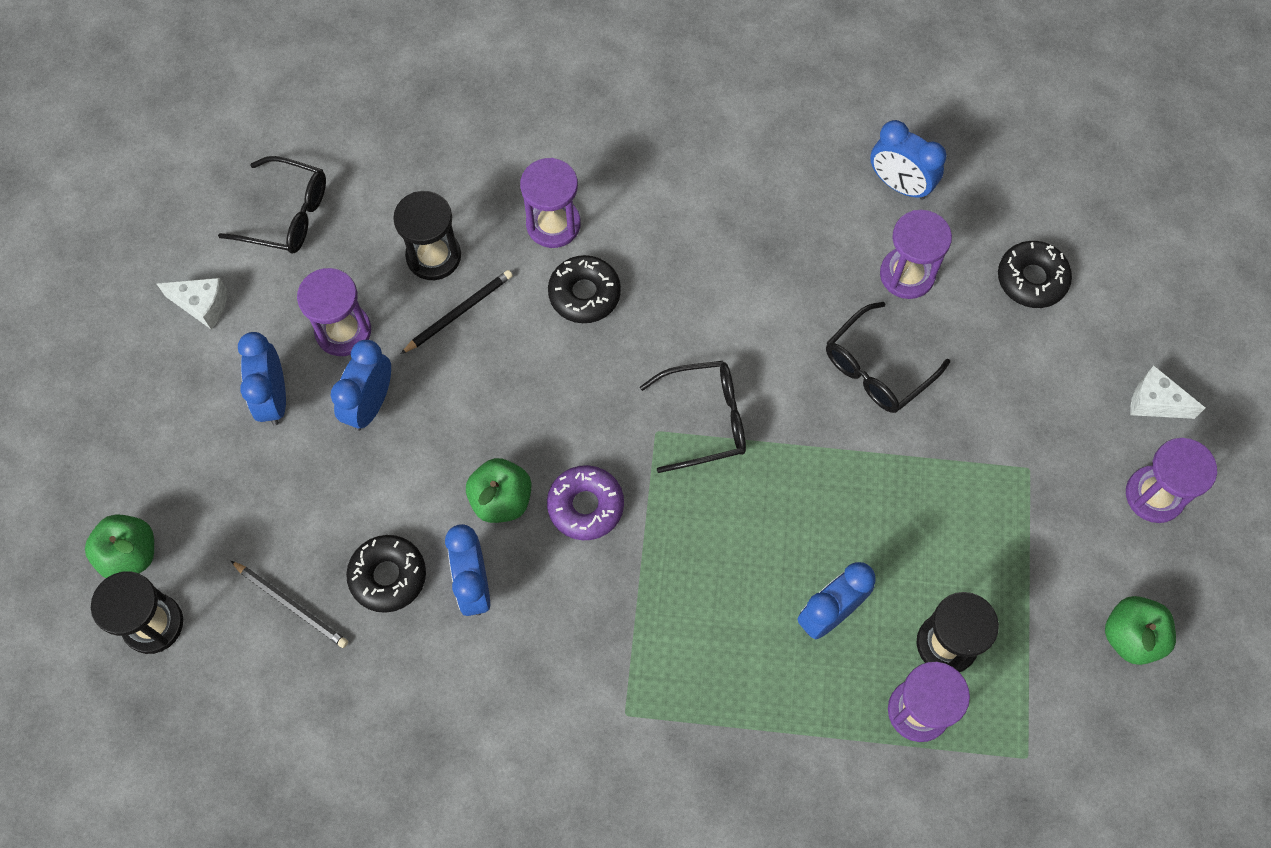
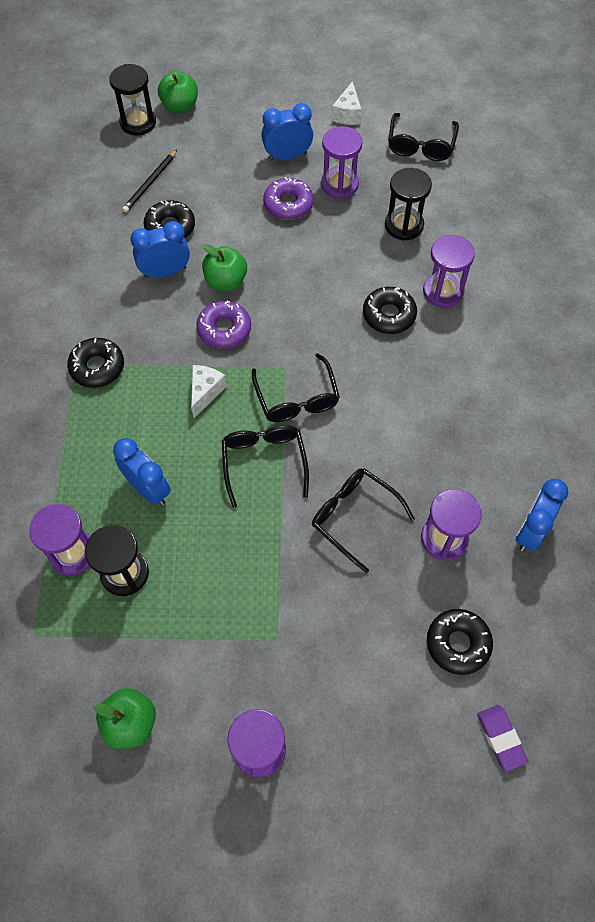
camera: 85 degrees right, 5 degrees down
(370, 404) = (288, 204): blue clock -> purple donut
(459, 312) = (363, 244): black pencil -> none
(633, 683) = (97, 367): none -> black donut
(798, 467) = (264, 462): none -> black glasses
(1132, 254) = (501, 738): none -> purple eraser
(1154, 402) = (350, 753): white cheese -> white cheese (205, 392)

